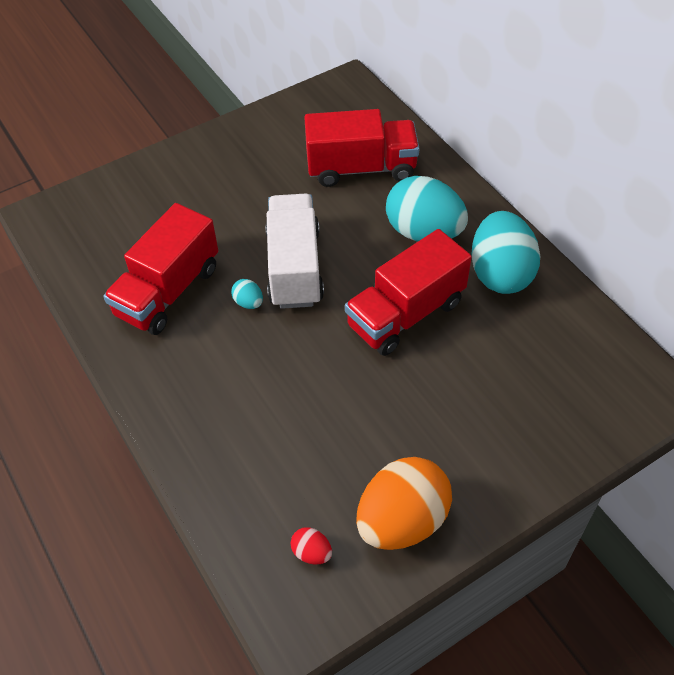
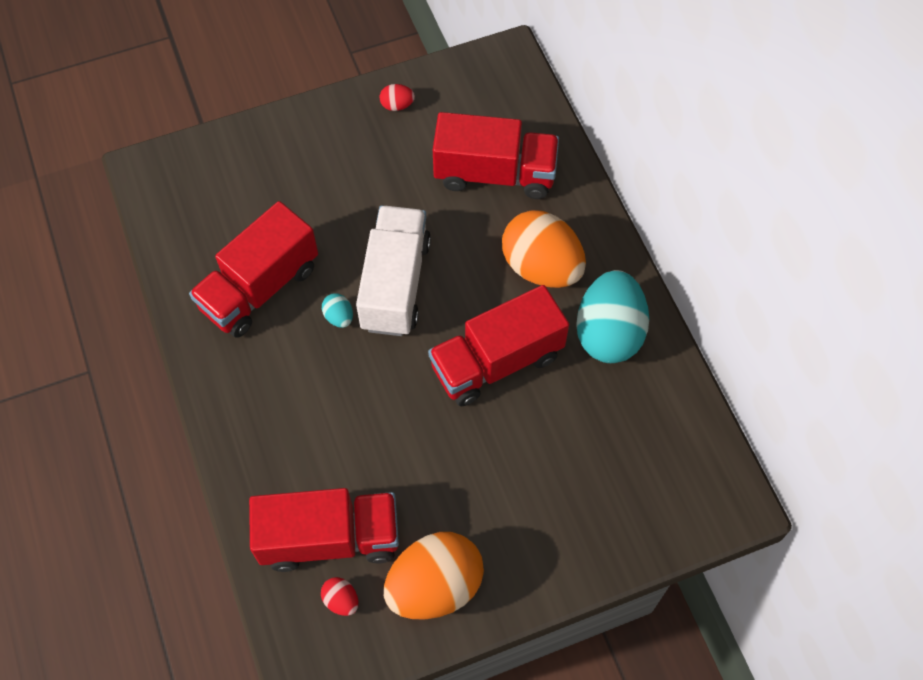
camera: 10 degrees right, 10 degrees up
(261, 131) = (397, 105): none -> red egg
(286, 496) = (330, 538): none -> red truck
(424, 232) = (541, 267): turquoise egg -> orange egg

